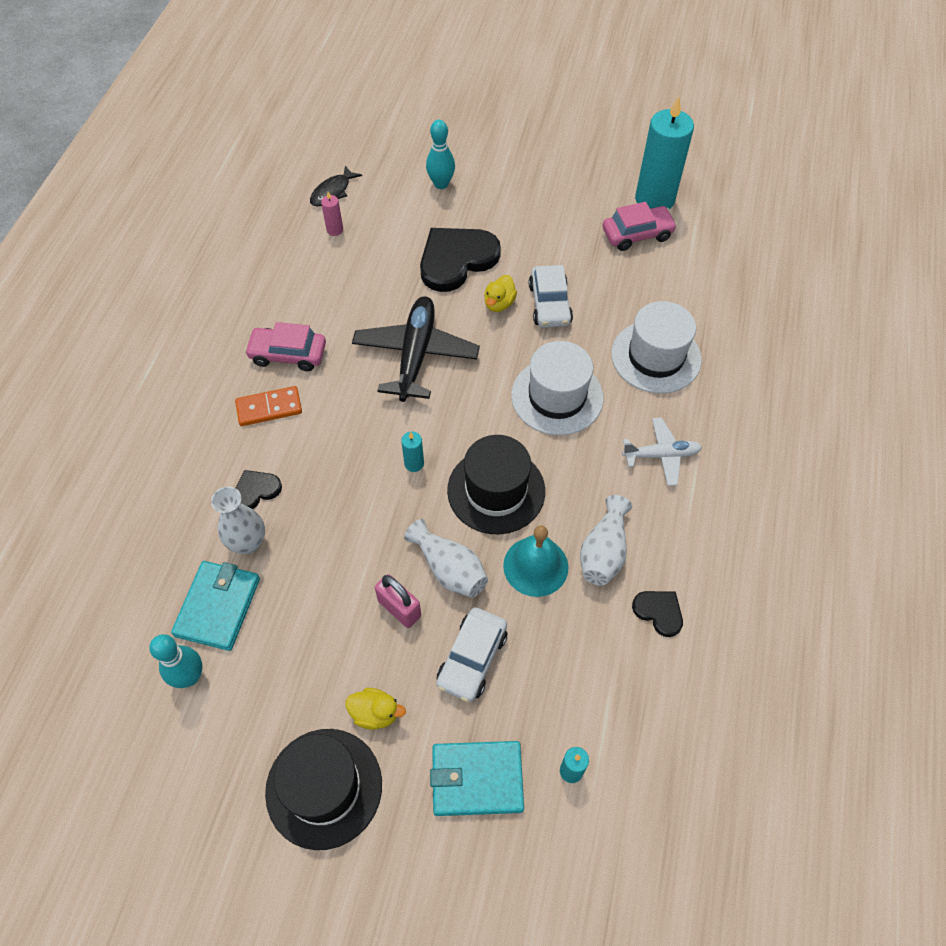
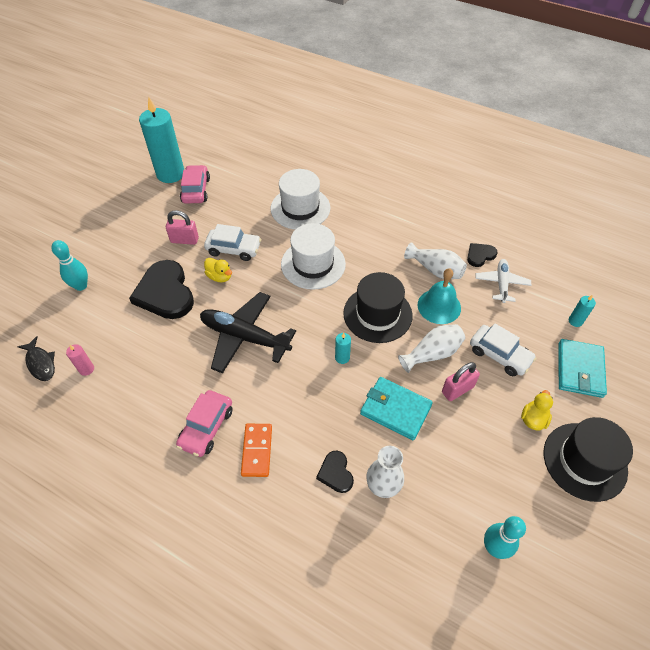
camera: 75 degrees left, 5 degrees down
(218, 607) = (436, 517): turquoise wallet -> turquoise wallet (395, 410)
(545, 251) = (184, 240): none -> pink padlock
(661, 455) = (374, 225): white plane -> white plane (501, 283)

